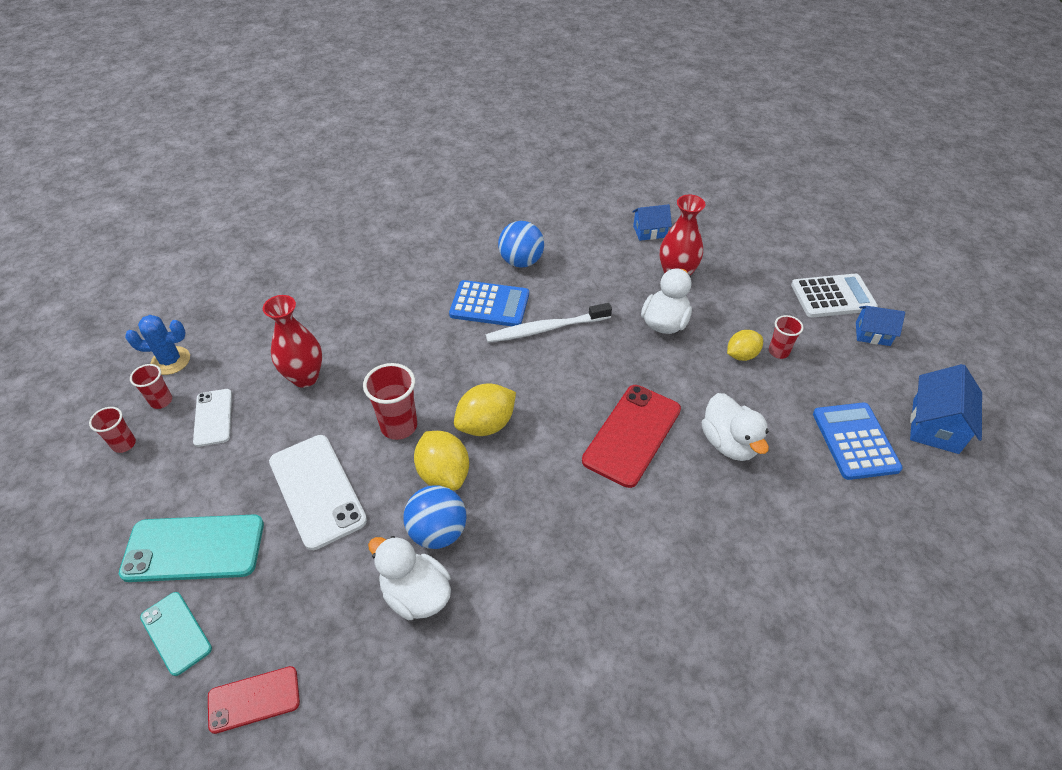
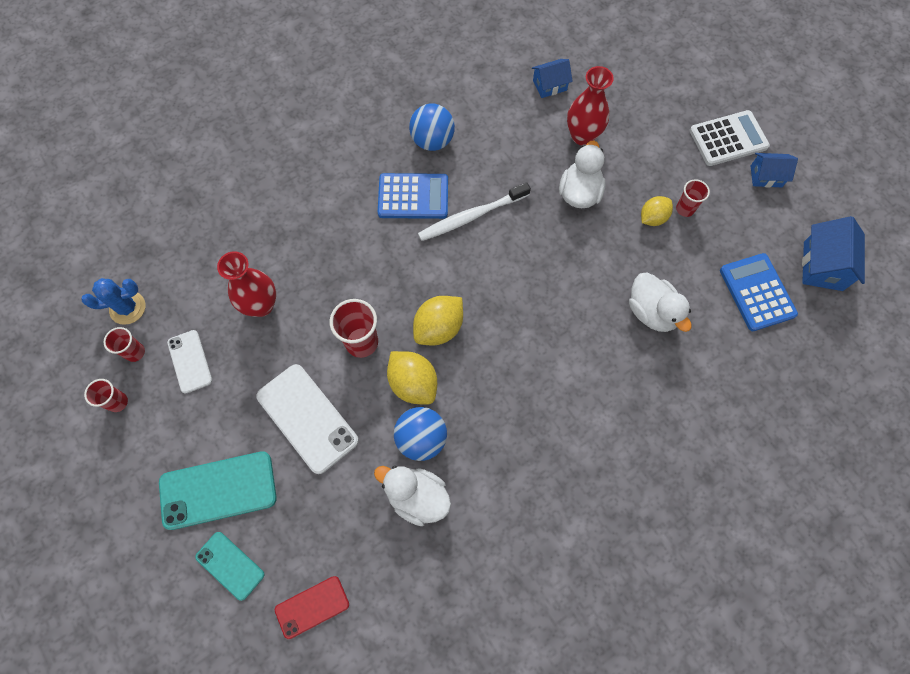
camera: 10 degrees left, 20 degrees up
(632, 435) = (568, 317): red phone -> none

